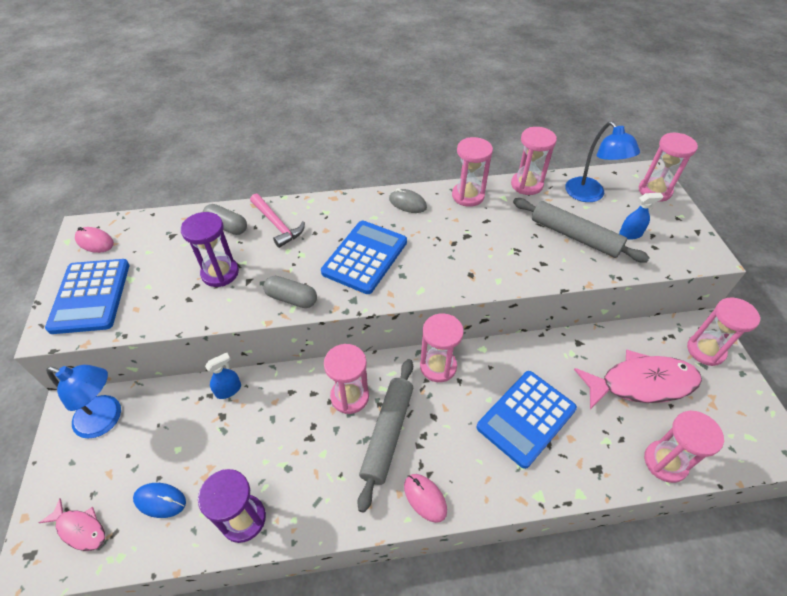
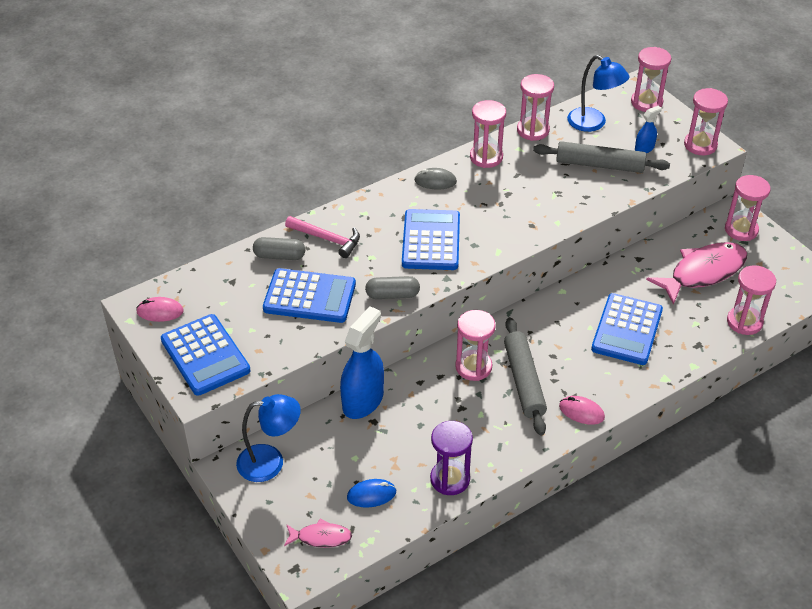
camera: 25 degrees left, 5 degrees down
(220, 273) = (309, 297): purple hourglass -> blue calculator
(228, 390) = (363, 401): blue spray bottle -> blue spray bottle, size x2.05
(438, 366) = (533, 318): pink hourglass -> pink hourglass (700, 145)

